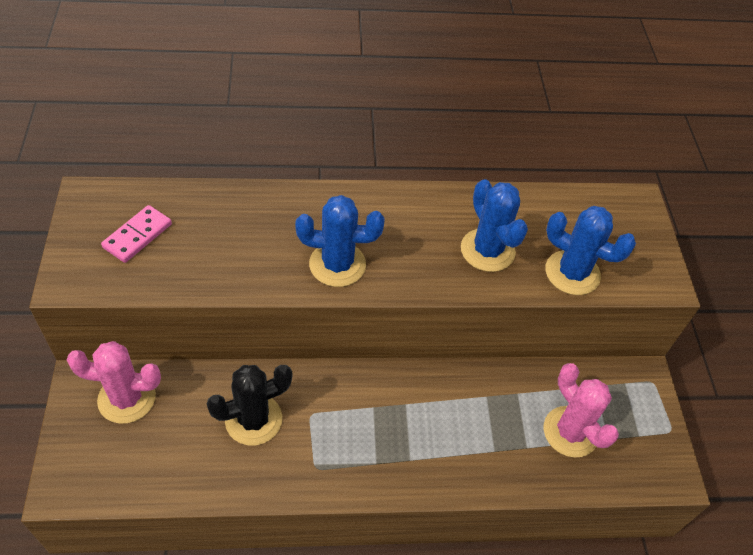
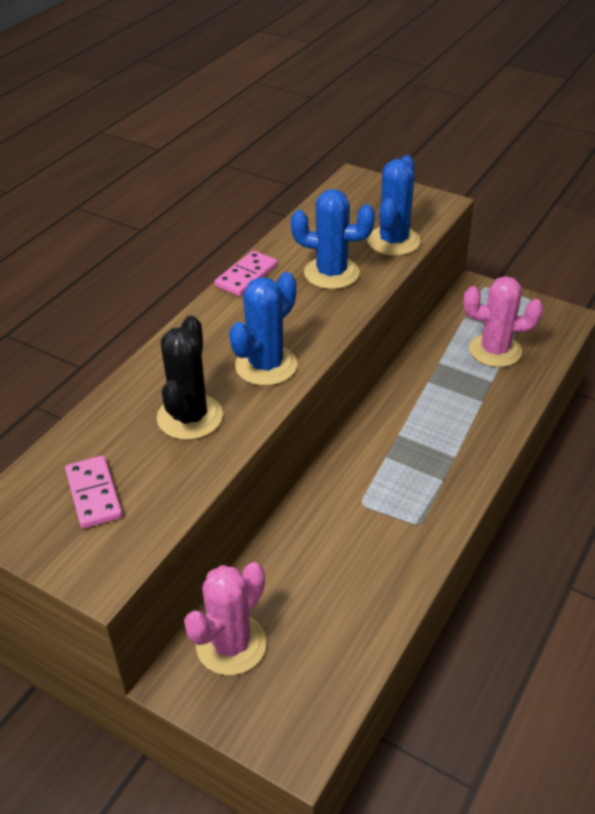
camera: 50 degrees left, 10 degrees down
(253, 419) = (336, 548): black cactus -> black cactus (190, 417)
(435, 197) = (246, 276): none -> pink domino
(572, 273) = (393, 241): blue cactus -> blue cactus turned 45 degrees counterclockwise

